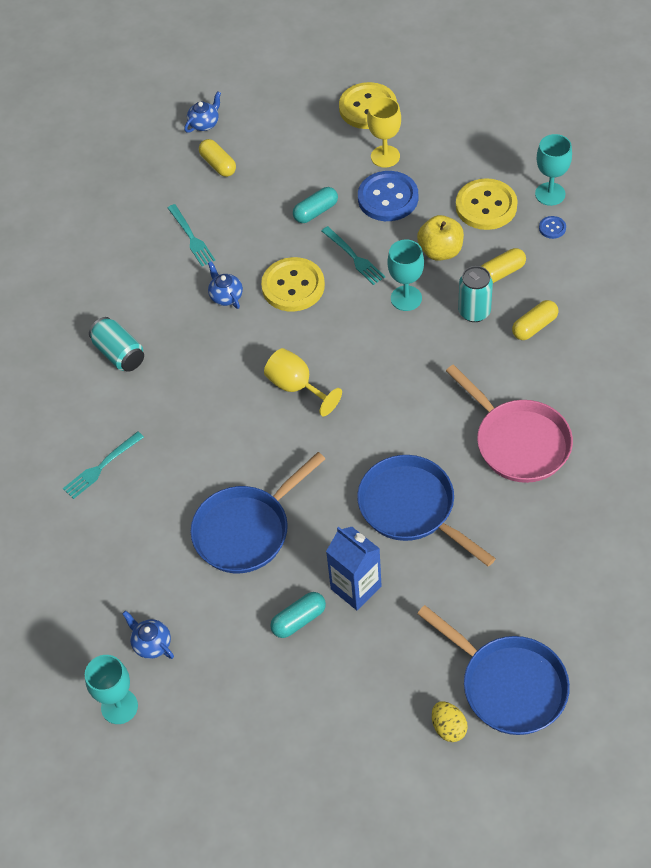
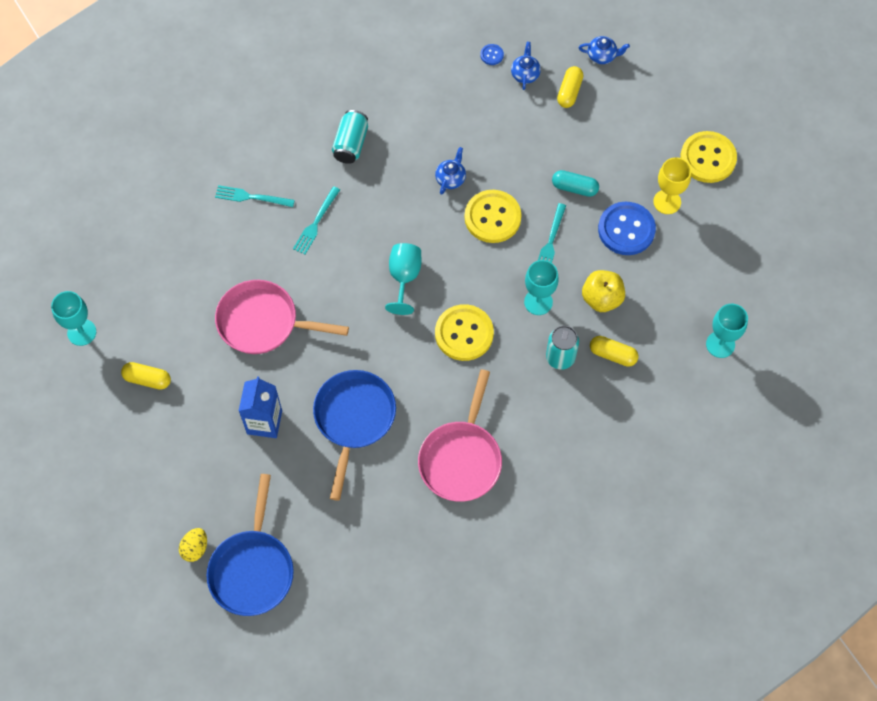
camera: 50 degrees right, 10 degrees up
(151, 644) = (138, 321): blue teapot -> blue teapot (525, 74)
(192, 238) = (487, 121): turquoise fork -> turquoise fork (316, 223)
(246, 530) = (263, 322): blue pan -> pink pan
(296, 387) = (404, 278): yellow goblet -> turquoise goblet
(299, 620) = (215, 401): turquoise capsule -> none
(486, 206) = (671, 305): yellow button -> yellow button (464, 333)
(534, 326) = (577, 409): yellow capsule -> yellow capsule (147, 379)
(552, 228) = (686, 366): blue button -> blue button (491, 55)

